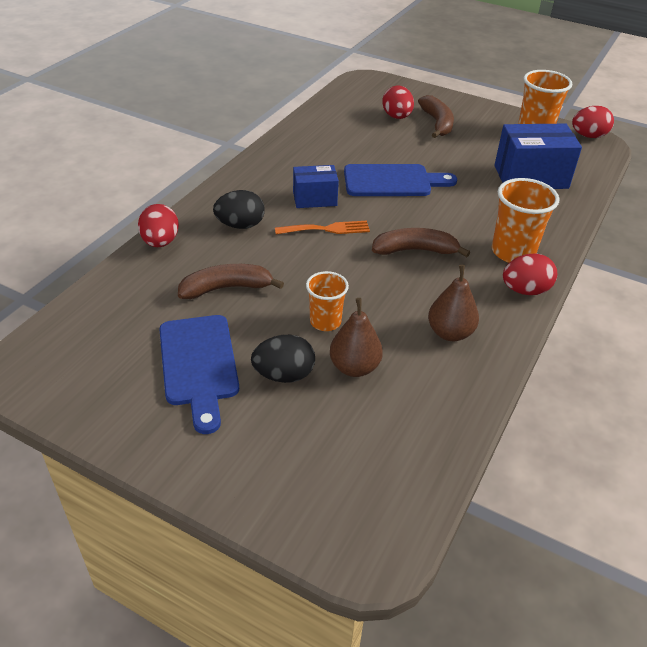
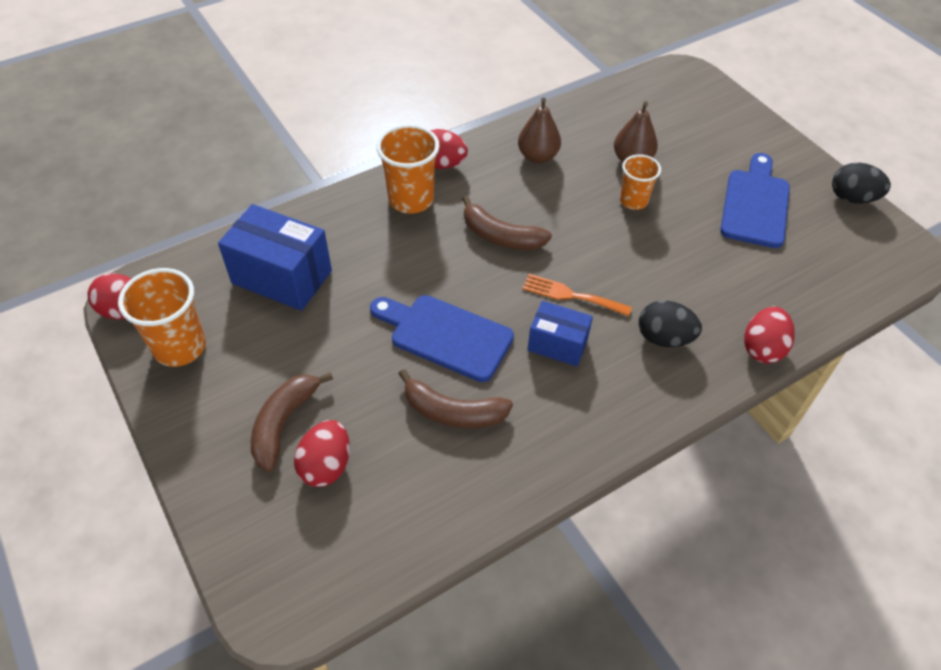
camera: 150 degrees left, 10 degrees up
(226, 288) = (708, 264): brown banana -> brown banana (453, 412)
(284, 375) = (690, 174): black egg -> black egg (852, 198)

